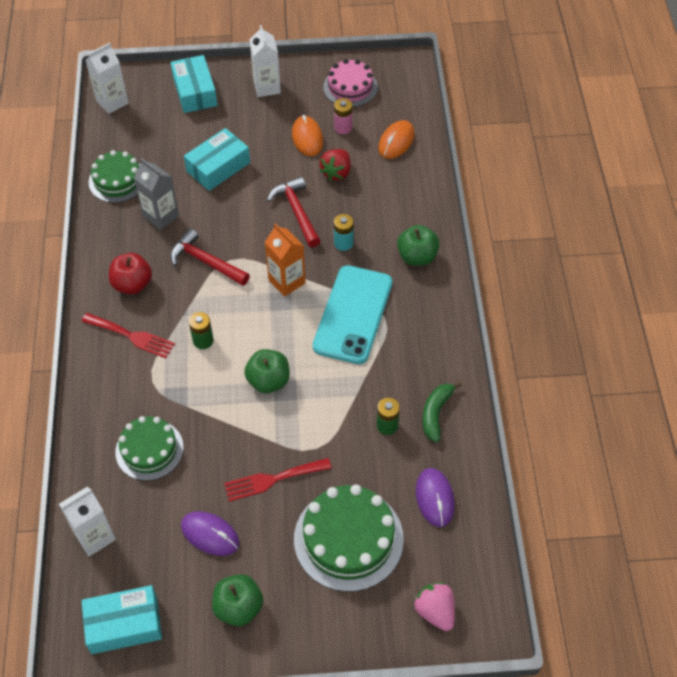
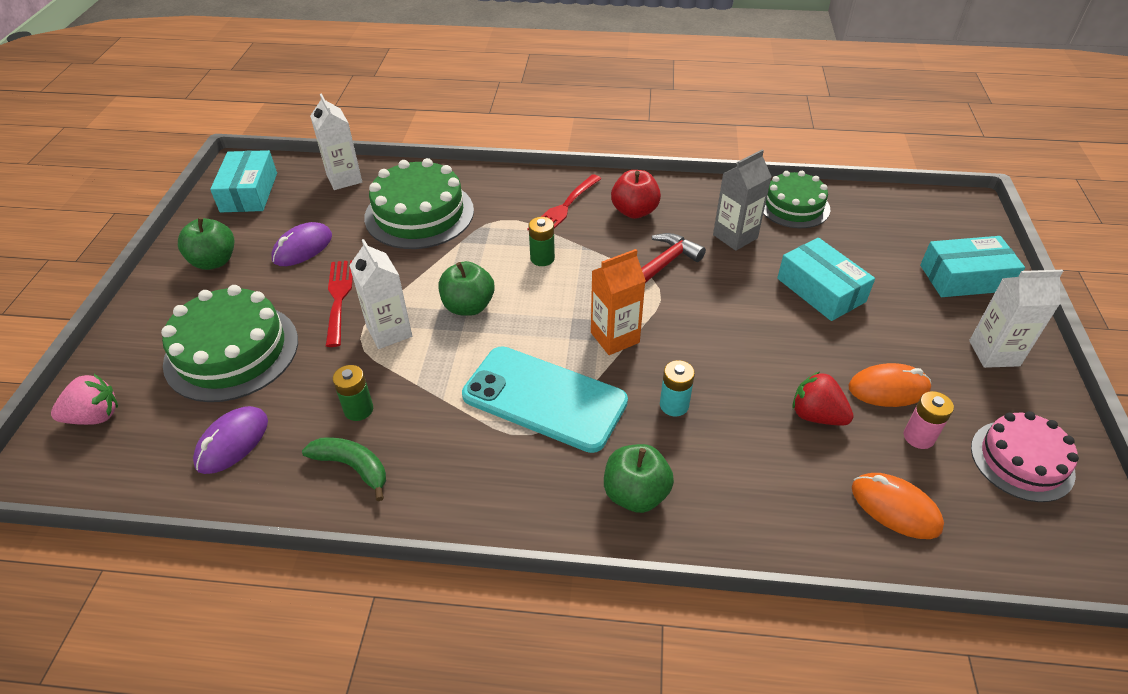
camera: 100 degrees right, 10 degrees down
(112, 102) = (928, 206): white carton -> white carton (389, 332)
(149, 449) = (419, 214): green cake -> green cake, size x1.54
(296, 211) = (737, 360): red hammer -> none
(434, 498) = (232, 442): purple mouse -> purple mouse turned 60 degrees counterclockwise

